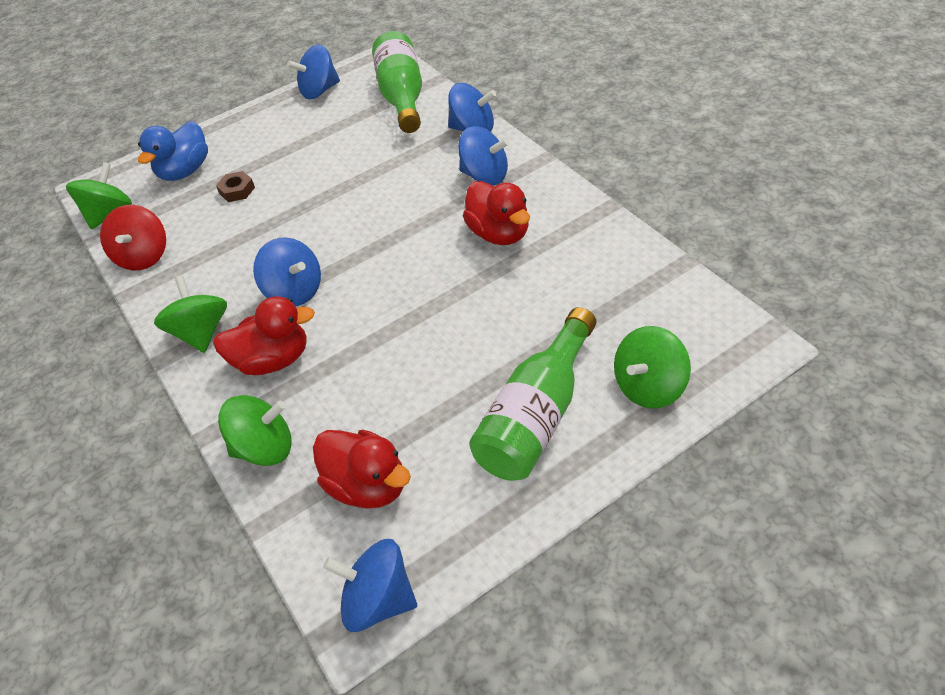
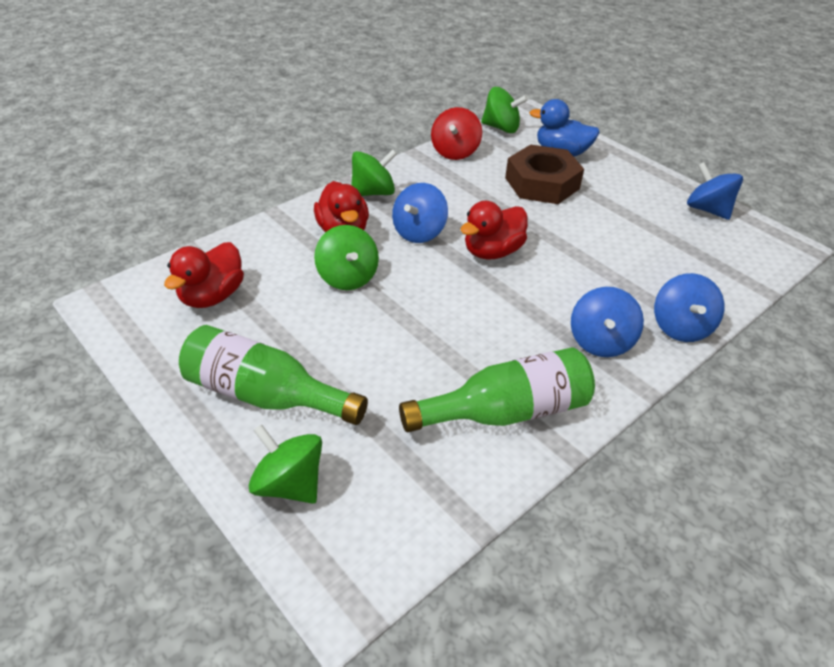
camera: 75 degrees right, 5 degrees down
(144, 256) = (455, 152): red spinning top -> red spinning top turned 60 degrees counterclockwise
(237, 190) = (542, 183): brown nut -> brown nut, size x2.33
(265, 448) = (257, 240): green spinning top -> green spinning top (347, 277)
(378, 600) = (112, 312): blue spinning top -> none
(402, 97) = (720, 267): green bottle -> green bottle (506, 411)
(499, 233) = (508, 358): red duck -> red duck (492, 251)

